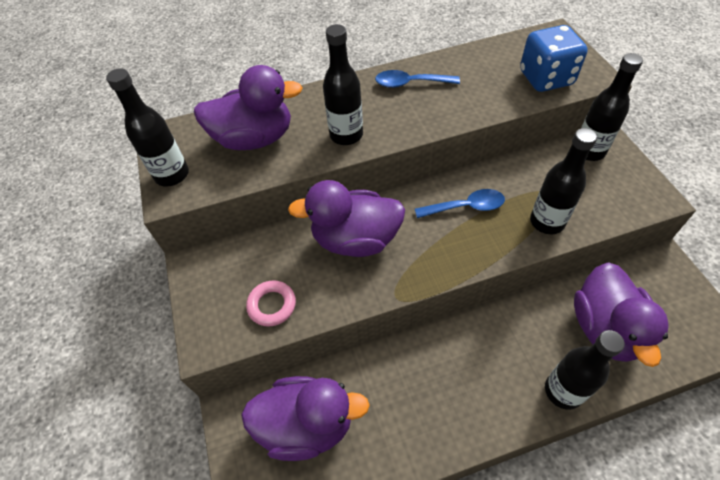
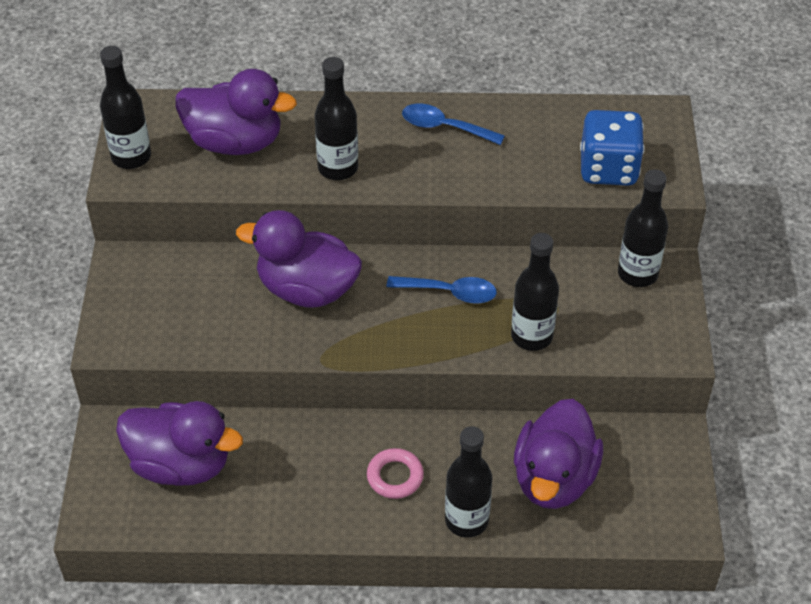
camera: 15 degrees right, 5 degrees down
(272, 305) = (187, 328): pink ring -> pink ring (395, 476)

